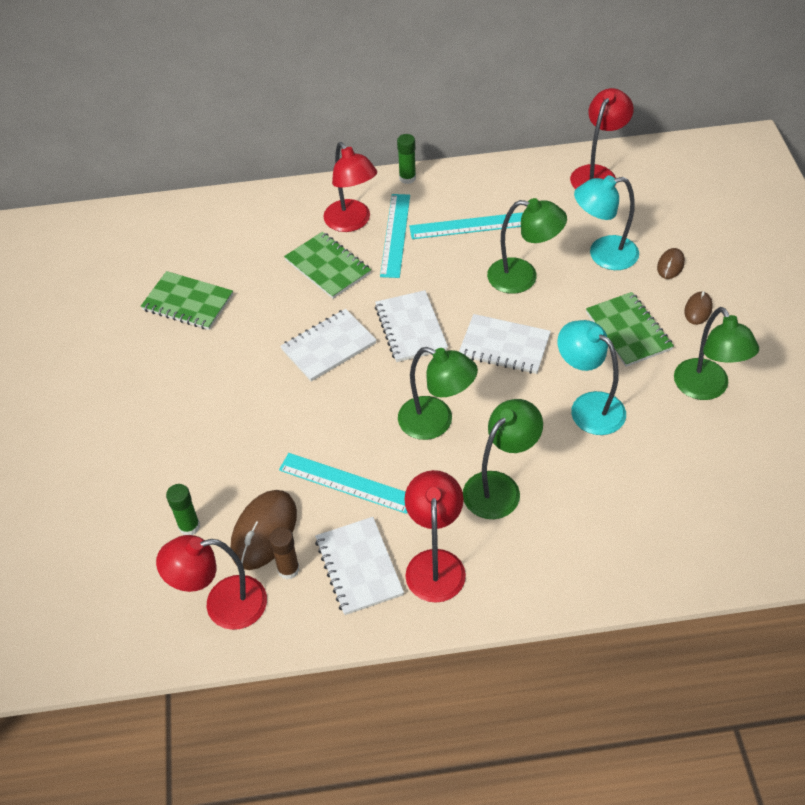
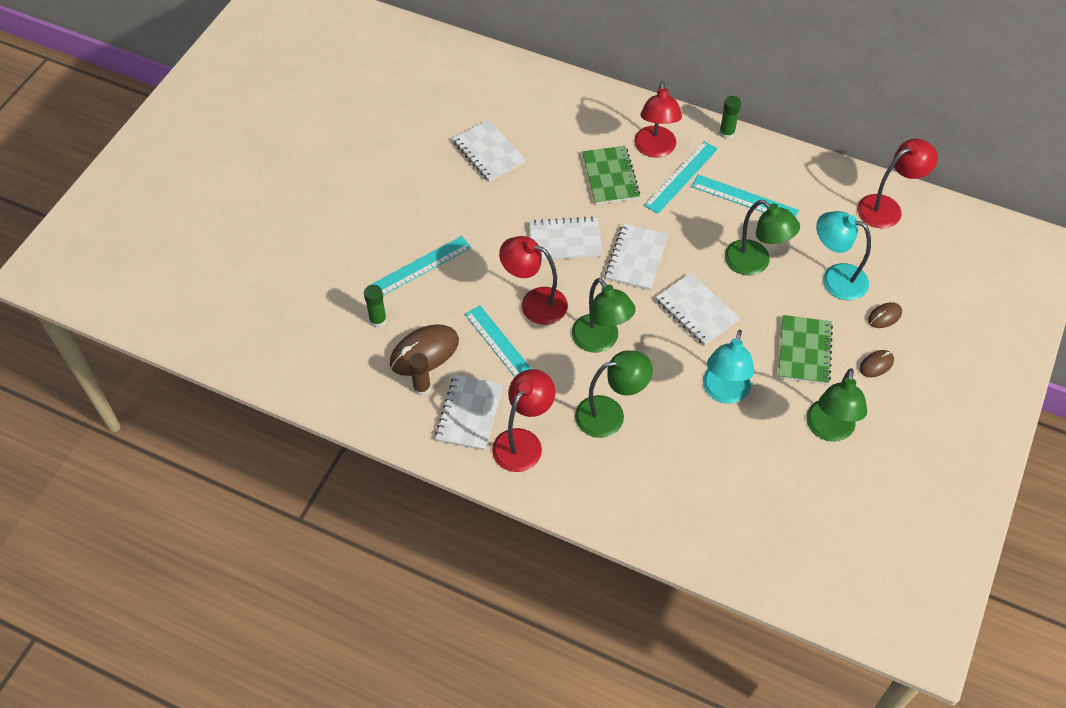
camera: 30 degrees right, 5 degrees up
(187, 303) = (488, 152): green notebook -> white notebook
(196, 449) = (420, 267): none -> turquoise ruler
(223, 605) = (363, 387): red lamp -> red lamp (534, 303)
(588, 406) = (724, 392): turquoise lamp -> turquoise lamp turned 150 degrees counterclockwise

